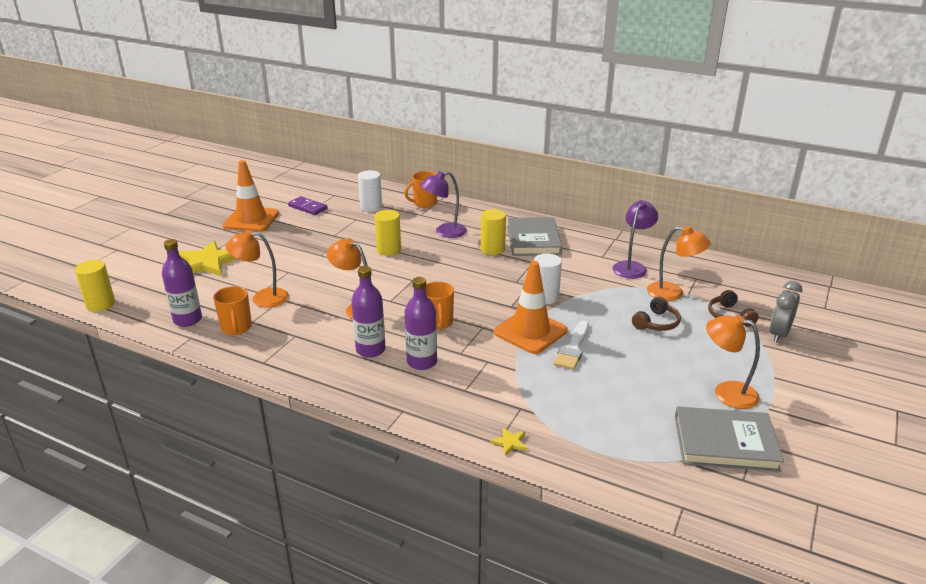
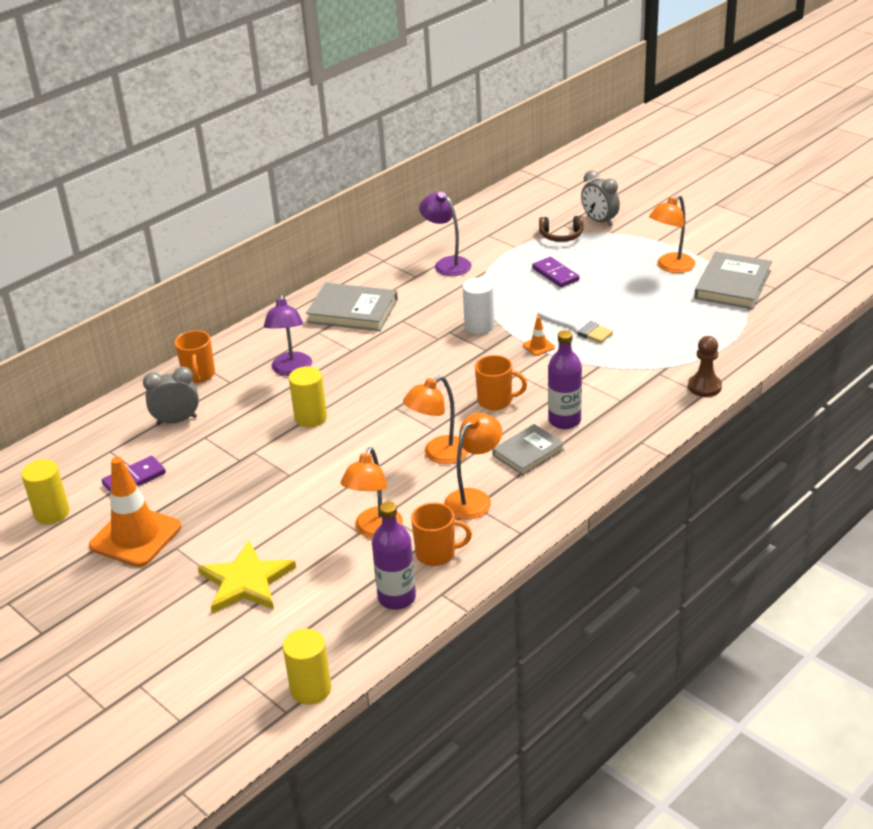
camera: 70 degrees left, 5 degrees up
(370, 350) = (528, 452): purple bottle -> grey book
(371, 207) = (177, 421): white cylinder -> grey clock
(492, 249) = (357, 342): yellow cylinder -> yellow cylinder (52, 513)
(510, 442) = (704, 387): yellow star -> brown pawn
(530, 331) = (538, 346): orange traffic cone -> orange traffic cone, size x0.41
(656, 323) = (555, 274): brown headphones -> purple domino
(673, 293) = (508, 253): orange lamp -> orange lamp (474, 498)

